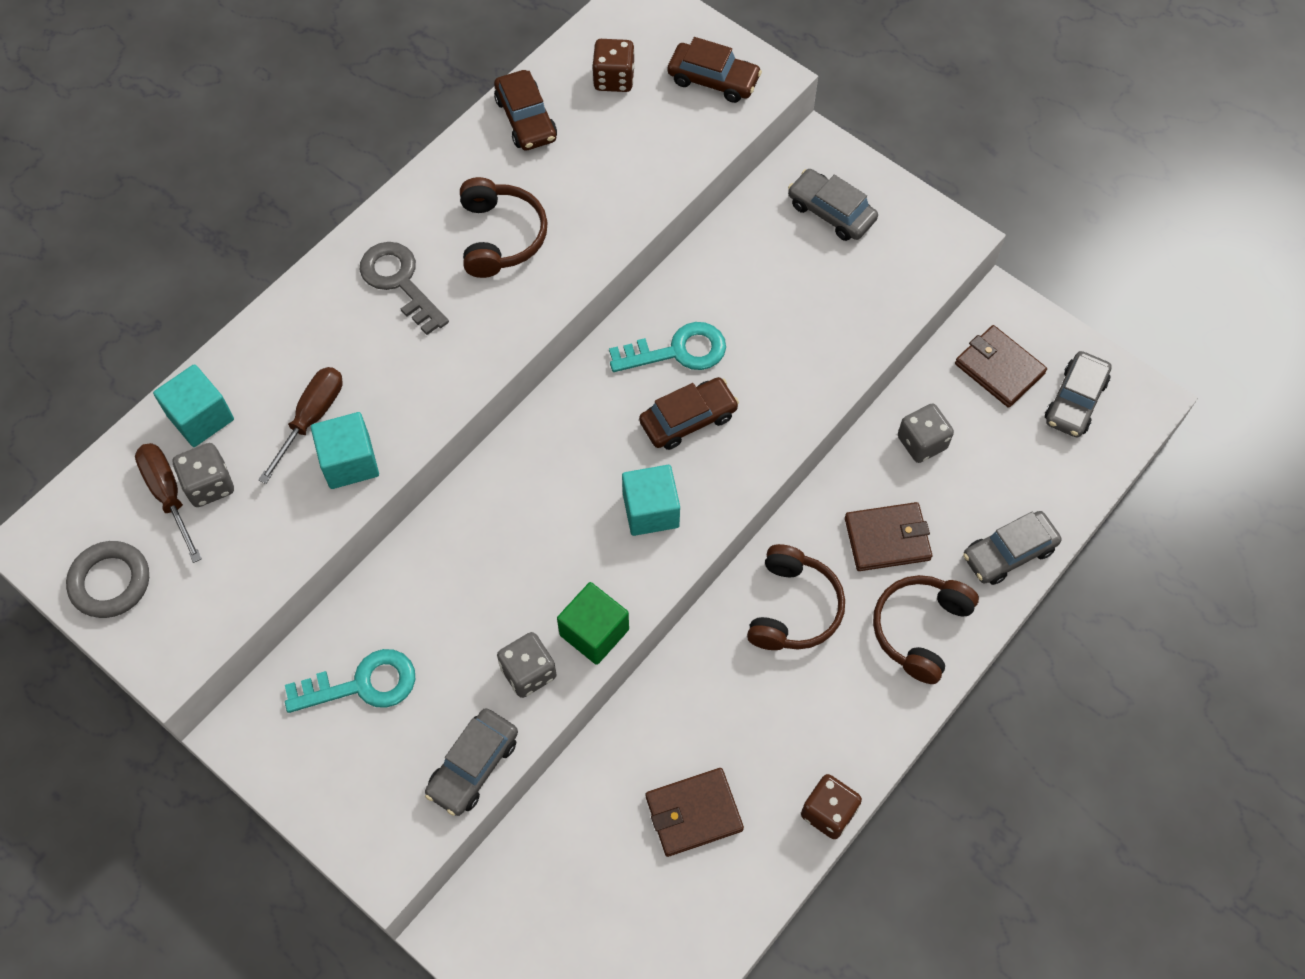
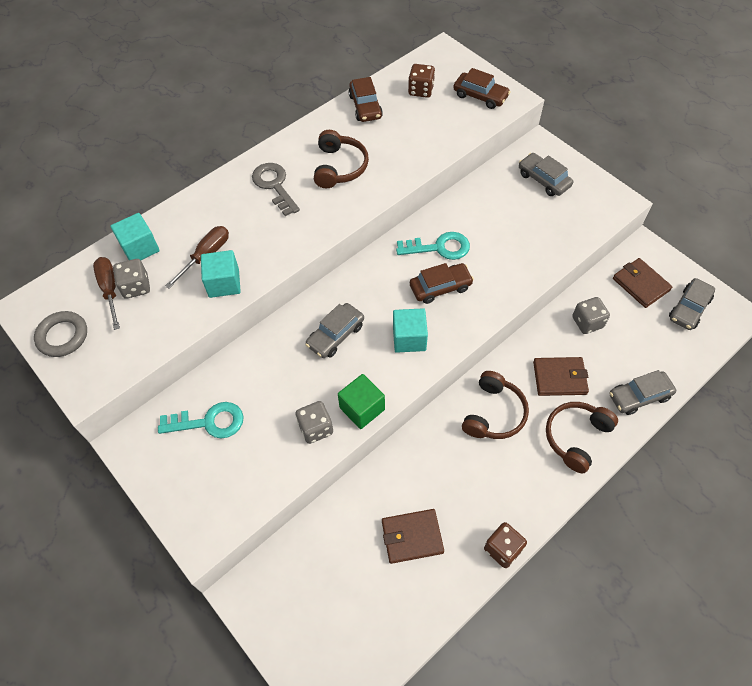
camera: 10 degrees right, 5 degrees down
(473, 766) = (269, 483): grey car -> grey car (335, 335)

